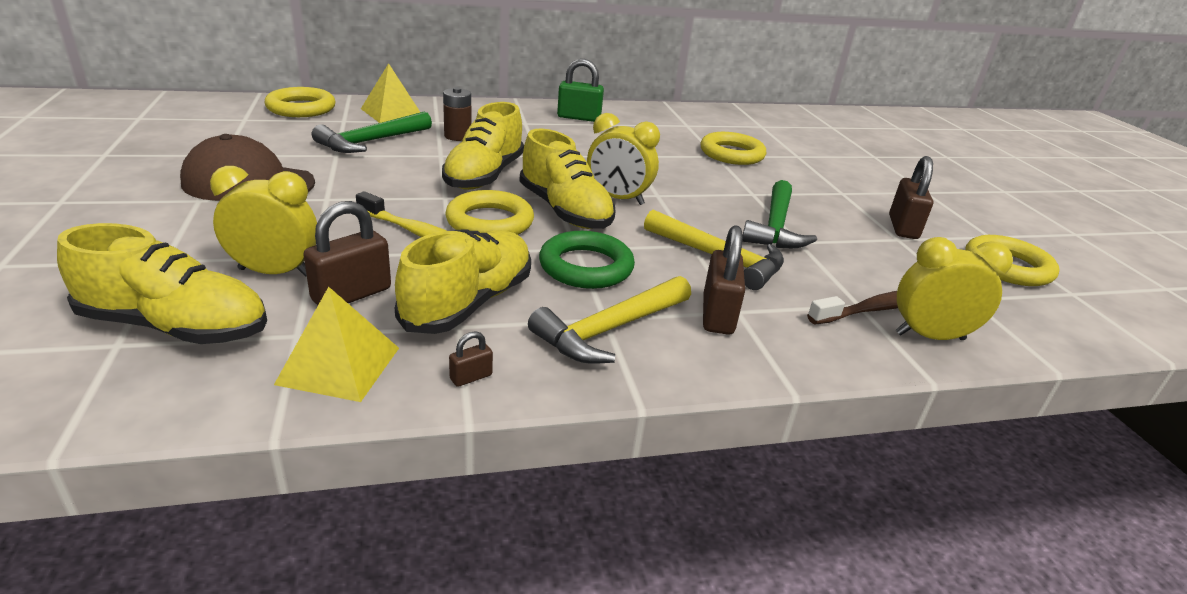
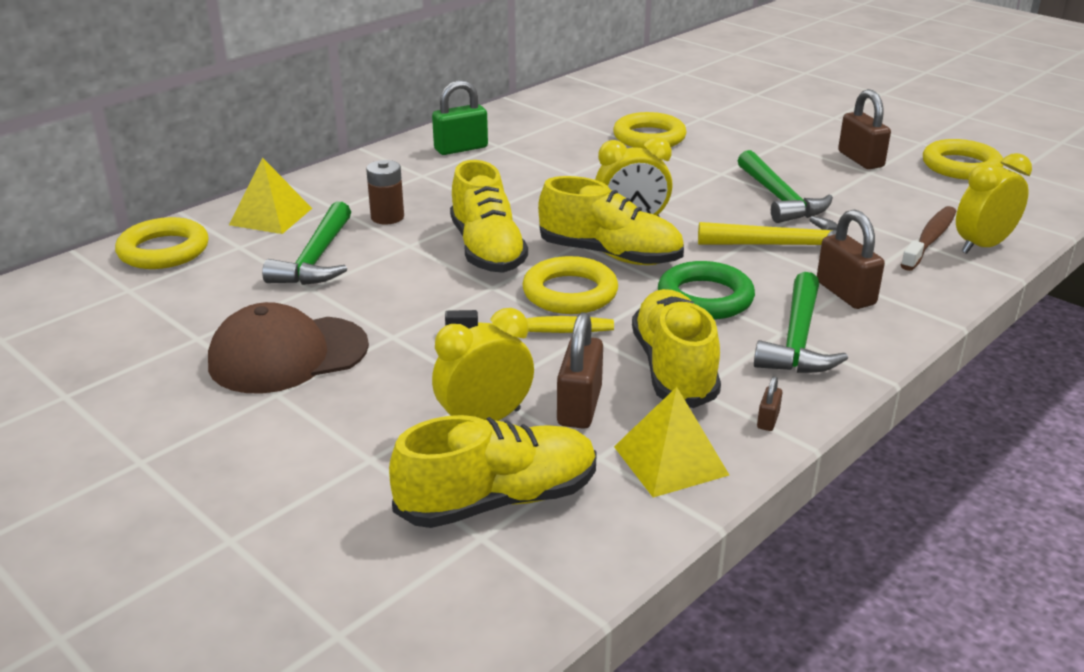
camera: 30 degrees left, 0 degrees up
(610, 330) = (797, 340): yellow hammer -> green hammer

